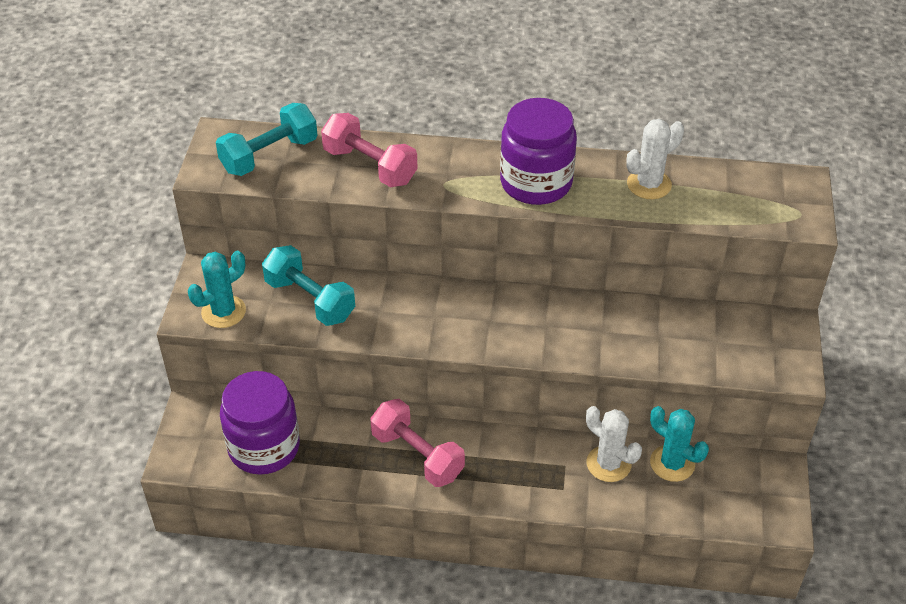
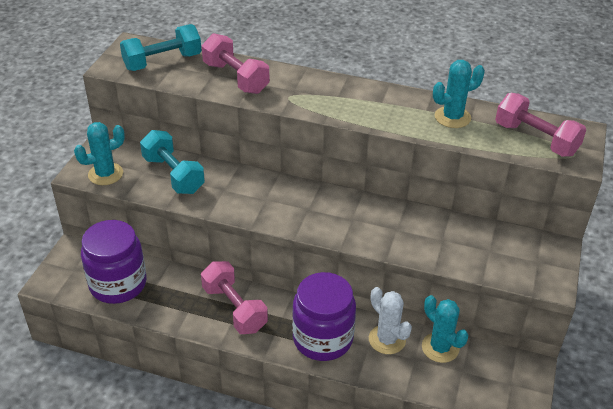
camera: 10 degrees right, 5 degrees down
(536, 183) = (361, 105): purple jar -> purple jar (322, 338)
(649, 184) = (452, 117): white cactus -> turquoise cactus
(752, 200) = (535, 139): none -> pink dumbbell

